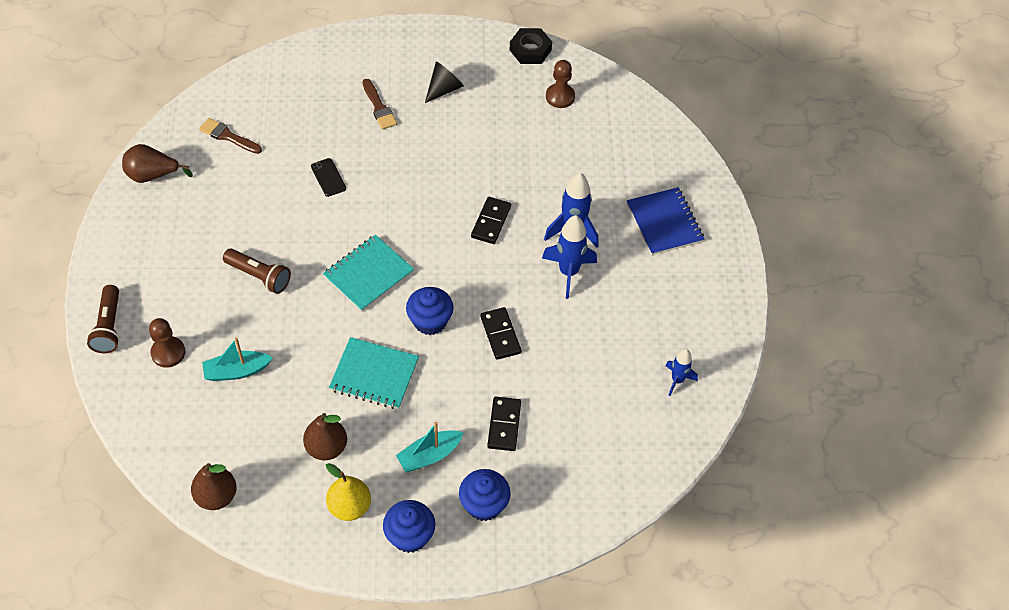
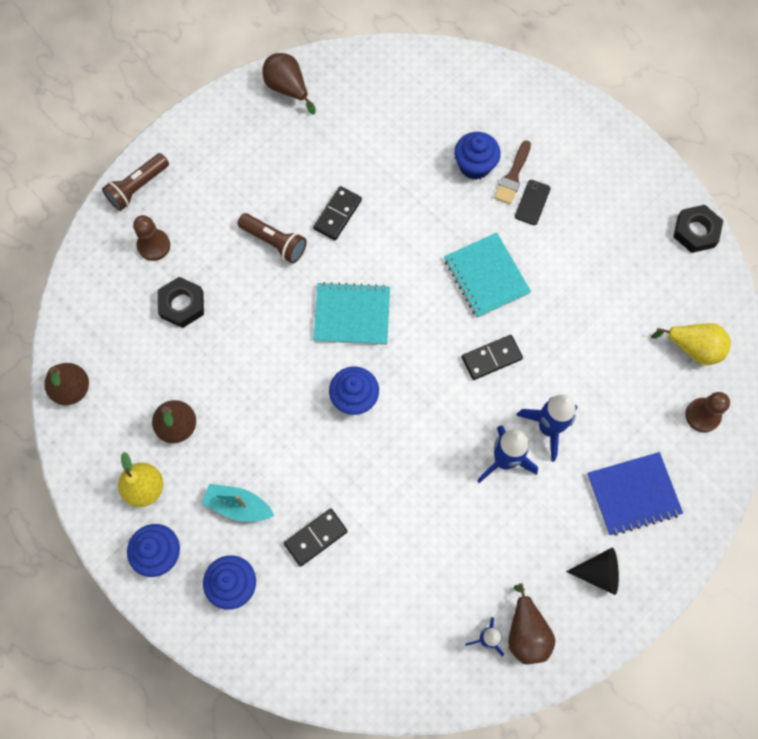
camera: 50 degrees right, 15 degrees up
(228, 136) = (373, 102): brown brush -> none
(236, 371) = (182, 305): turquoise boat -> black nut
(259, 276) = (274, 242): brown flashlight -> brown flashlight turned 45 degrees counterclockwise
(328, 177) = (409, 204): black phone -> black phone (532, 202)
(346, 120) = (475, 165): none -> blue cupcake
(374, 375) = (269, 402): turquoise notebook -> turquoise notebook (486, 276)
(444, 89) = (583, 205): black cone -> black cone (599, 573)
(500, 335) = (393, 461): black domino -> black domino (337, 214)
(560, 97) = (673, 297): brown pawn -> brown pawn (702, 415)
(604, 114) = (693, 348): none -> yellow pear
(664, 223) = (633, 494): blue notebook -> blue notebook turned 45 degrees clockwise
(695, 354) = (526, 633): none -> brown pear

